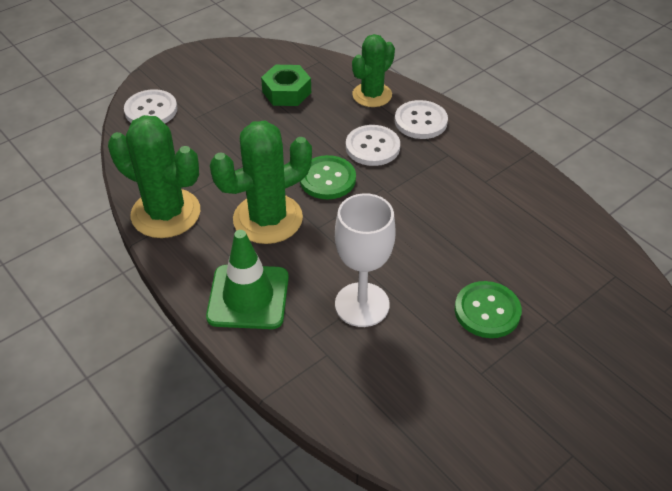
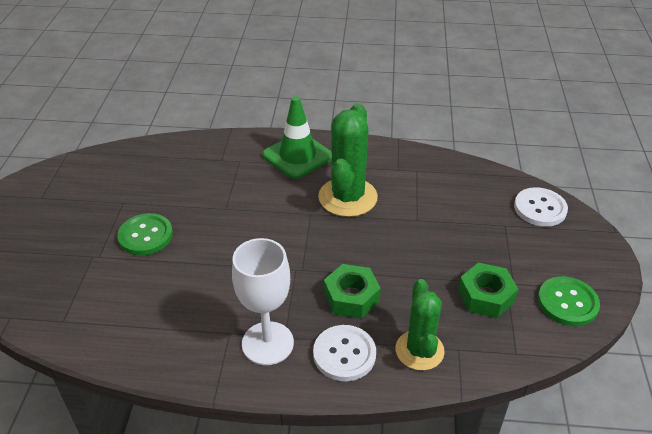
camera: 135 degrees right, 5 degrees down
(166, 213) = (409, 161): green cactus -> none
(327, 179) = (348, 247): green button -> green button (567, 302)
(362, 304) = (229, 191): white goblet -> white goblet (267, 343)
(372, 147) = (351, 297): white button -> green nut

